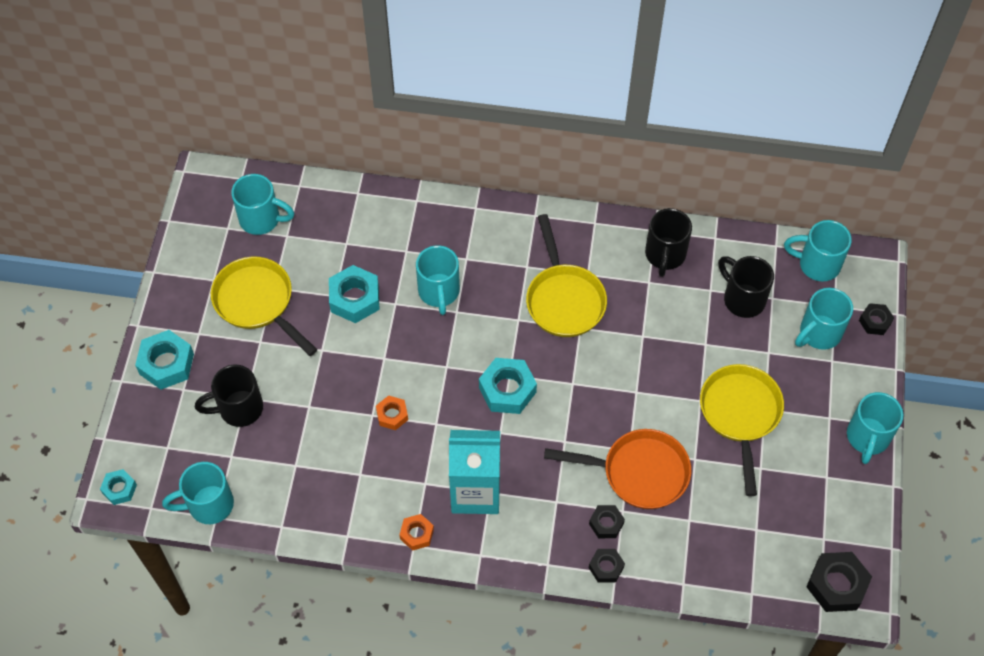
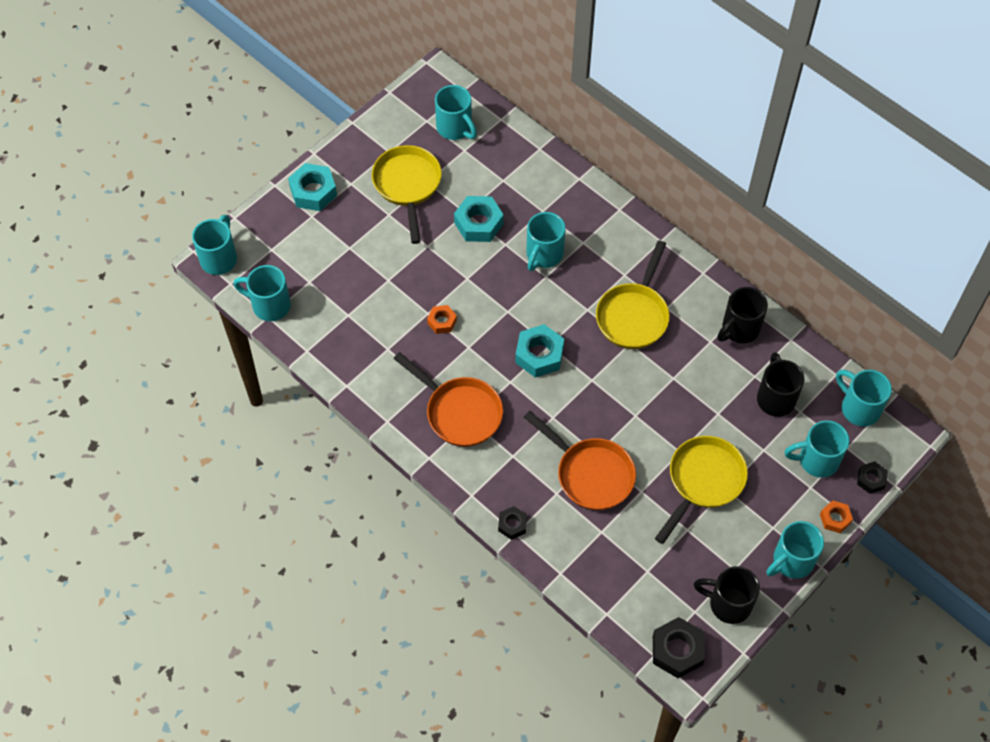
camera: 35 degrees right, 0 degrees up
(119, 489) = (219, 258): turquoise nut -> turquoise mug
(238, 409) = (339, 252): black mug -> black mug (728, 603)
(417, 534) = (395, 415): orange nut -> orange nut (835, 519)
(475, 492) = (459, 412): turquoise carton -> orange pan
(606, 523) = (537, 494): black nut -> none

